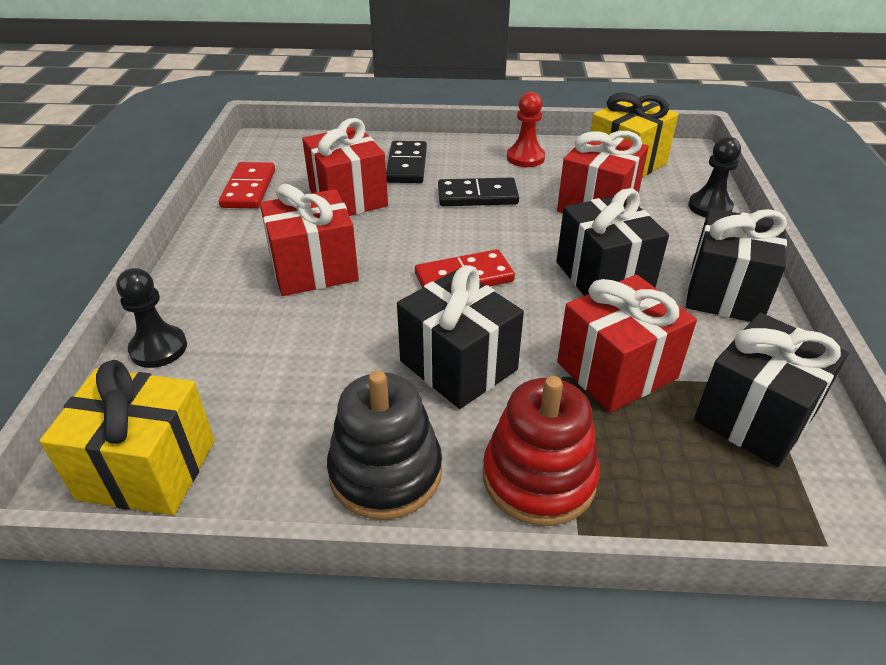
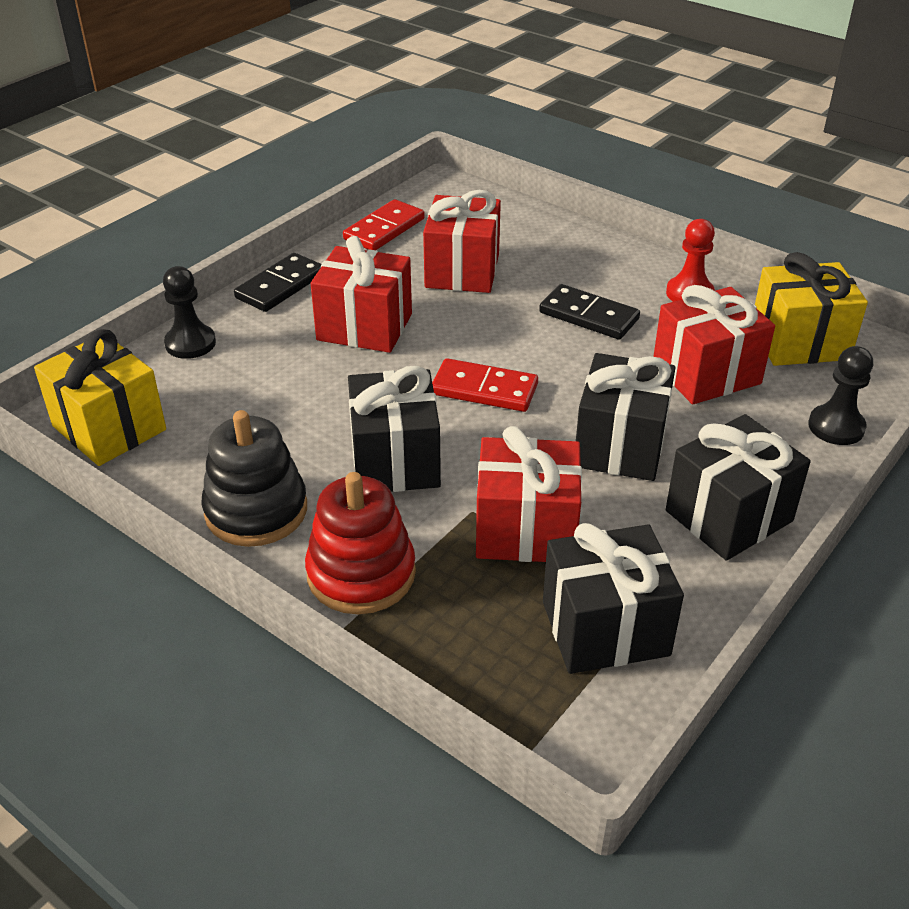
camera: 35 degrees right, 0 degrees up
(406, 165) = (553, 257): black domino -> black domino (280, 286)

